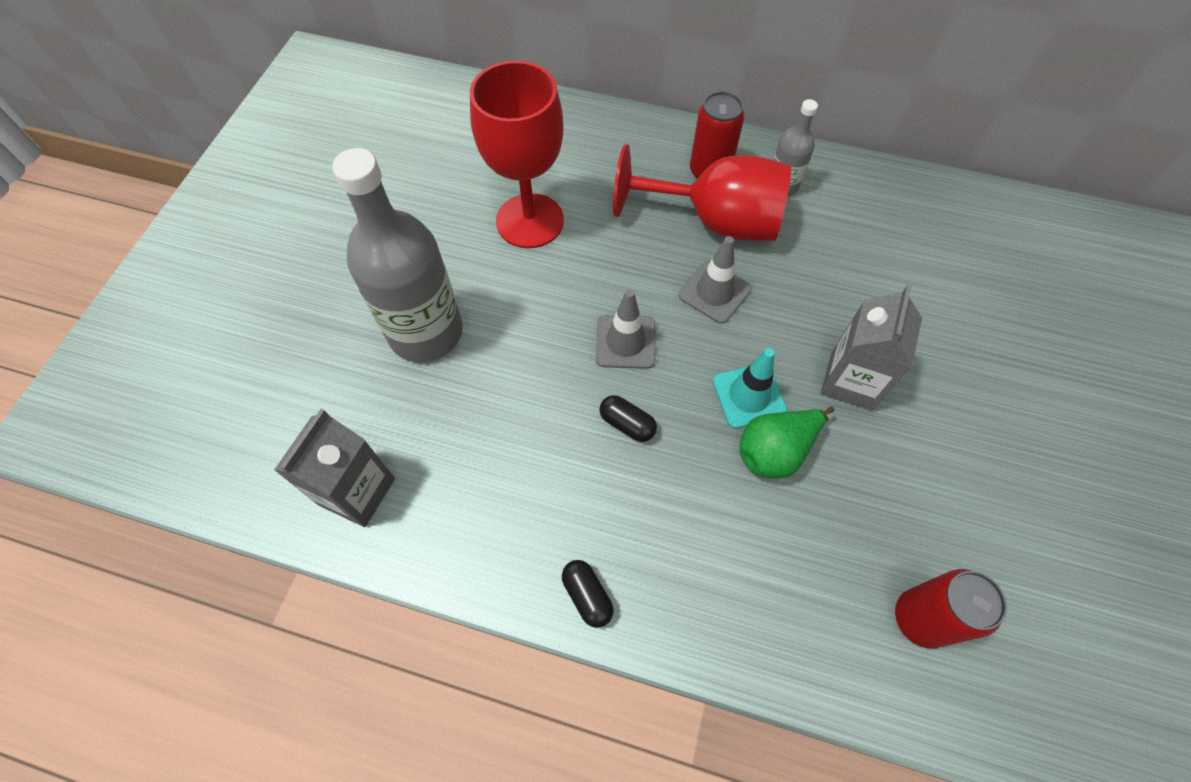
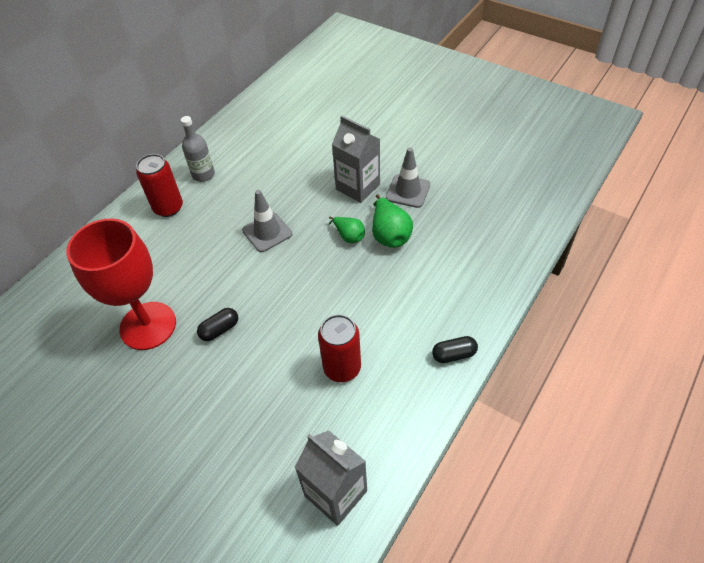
camera: 70 degrees left, 10 degrees down
(426, 332) = (214, 419): grey bottle -> none
(625, 342) = (282, 290): grey traffic cone -> grey traffic cone (408, 191)
(627, 424) = (344, 304): black capsule -> black capsule (220, 329)
(715, 221) = (212, 216): red goblet -> none
(749, 396) = (349, 236): turquoise traffic cone -> green pear
(920, 618) = (501, 204): red can -> red can (342, 368)

